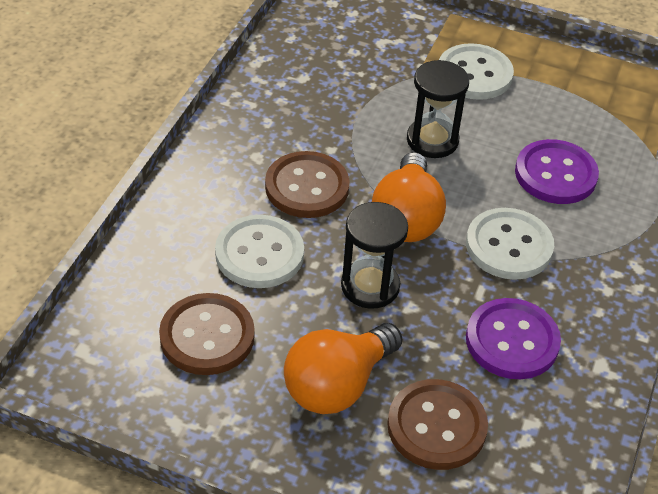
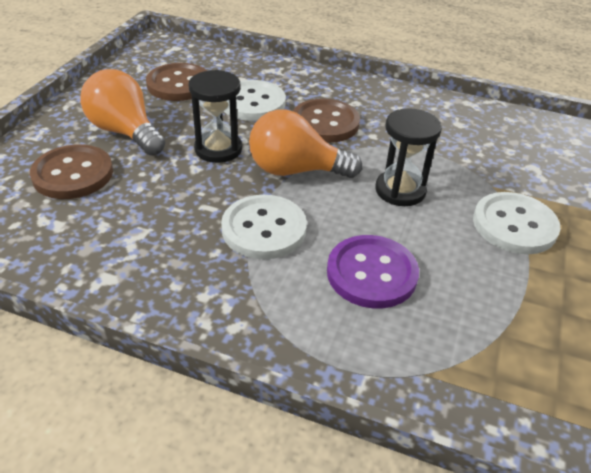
camera: 90 degrees right, 5 degrees down
(512, 341) = (148, 221): purple button -> none

